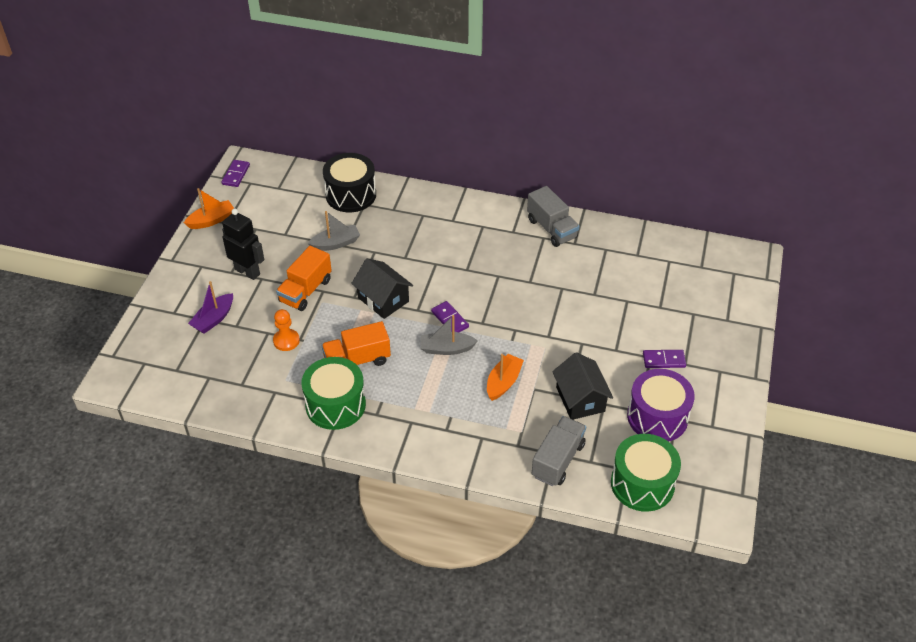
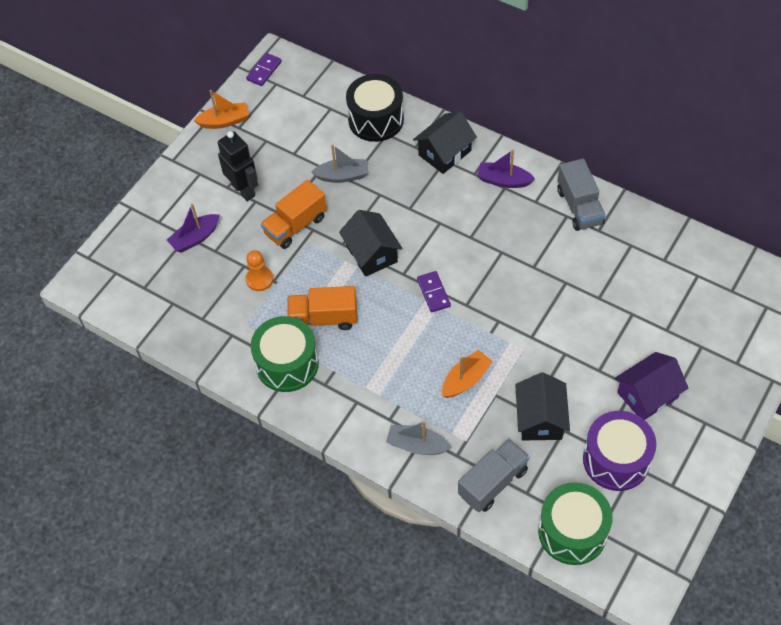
camera: 20 degrees right, 10 degrees up
(421, 209) = (444, 153): none -> black house
(446, 348) = (419, 326): grey boat -> grey boat (417, 445)
(480, 221) = (503, 180): none -> purple boat
(664, 360) = (647, 395): purple domino -> purple house

